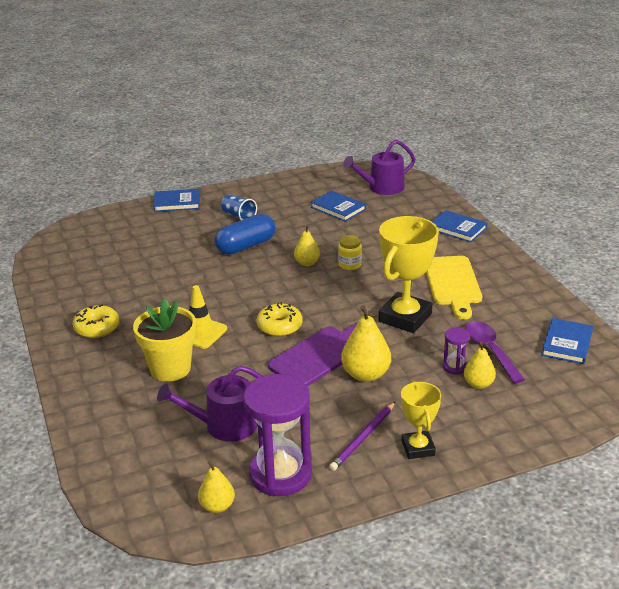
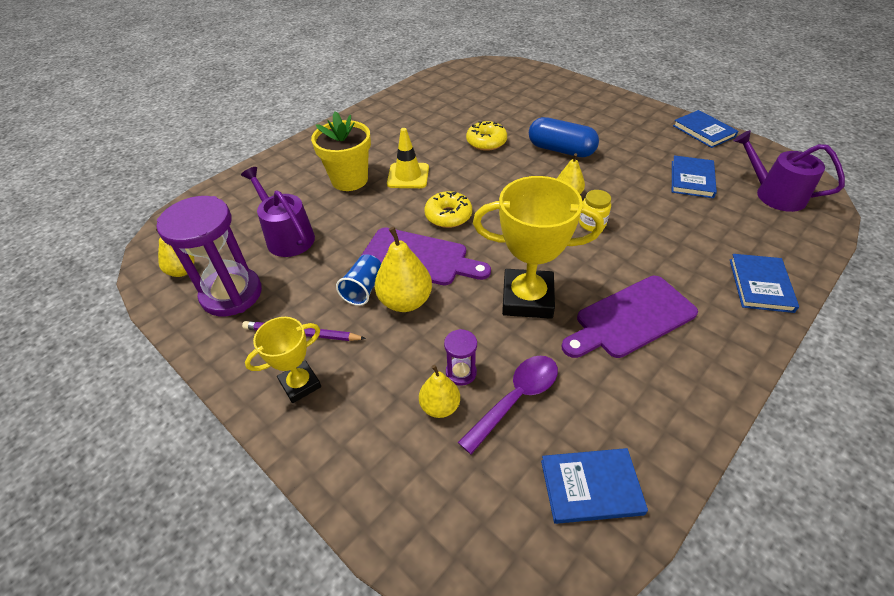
camera: 65 degrees right, 15 degrees up
(97, 328) = (382, 127): yellow donut -> yellow donut (486, 142)
(177, 202) = (591, 91): blue book -> blue book (703, 131)
(239, 216) = (605, 128): blue cup -> blue cup (363, 289)
(452, 284) = (630, 318): yellow cutting board -> purple cutting board

